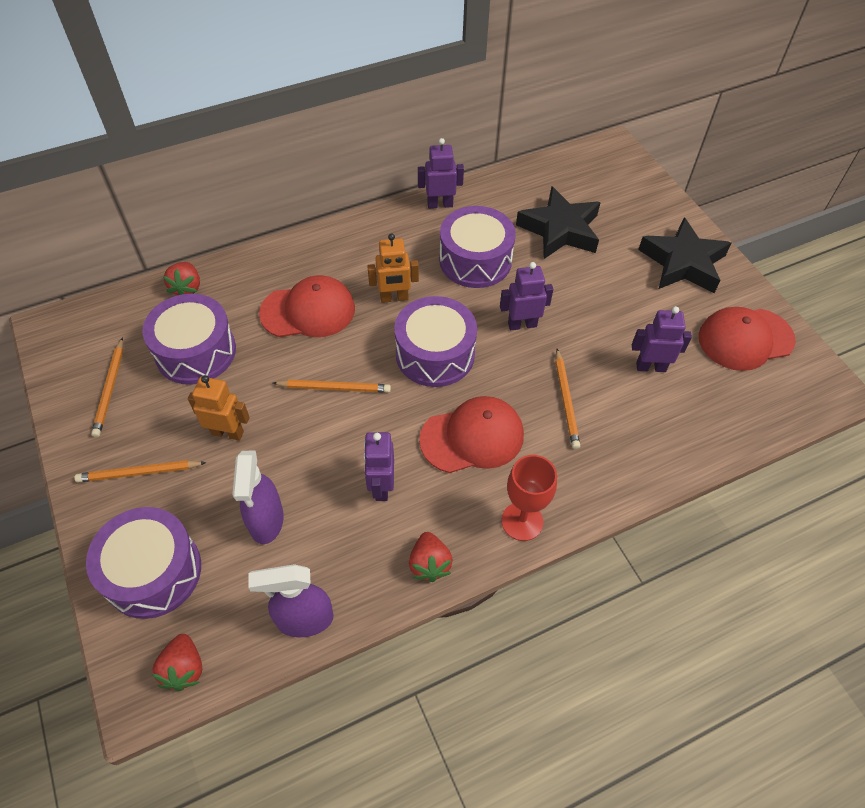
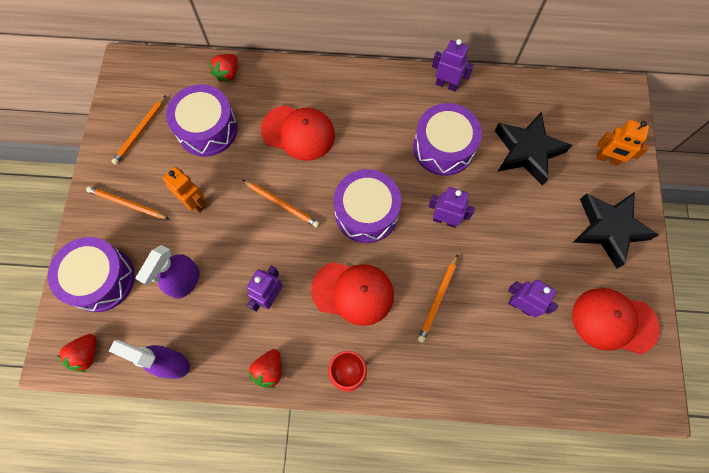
camera: 30 degrees right, 15 degrees up
(394, 298) = (364, 151): orange robot -> orange robot (607, 159)

